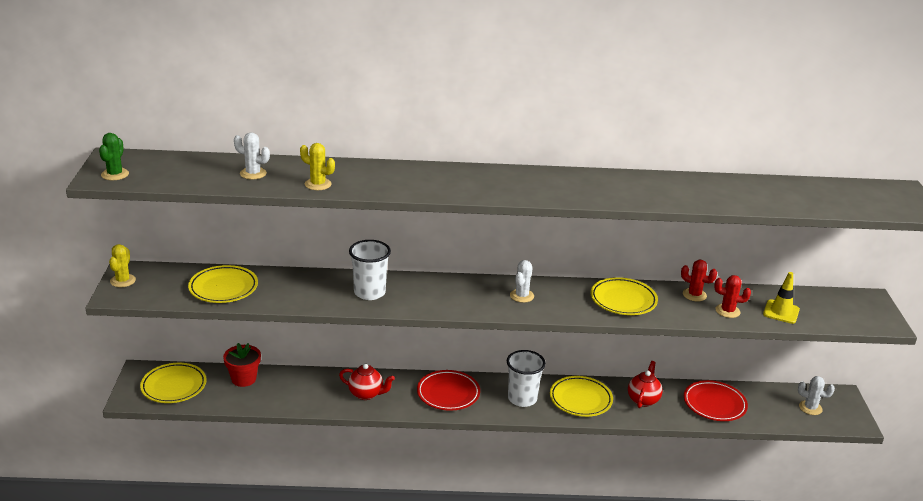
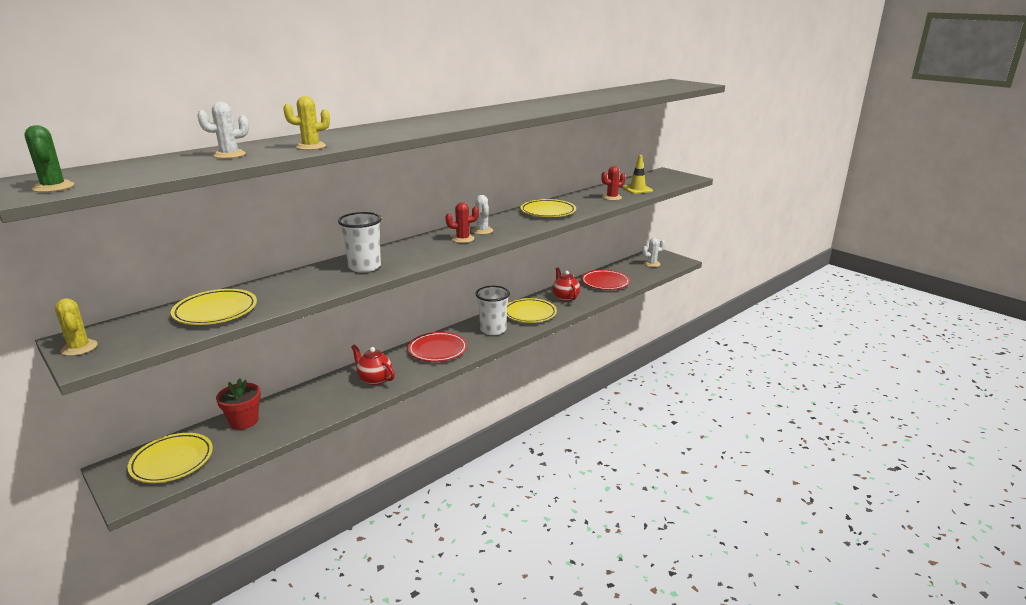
camera: 40 degrees left, 5 degrees down
(366, 394) = (374, 379): red teapot -> red teapot turned 120 degrees counterclockwise
(694, 295) = (581, 197): red cactus -> red cactus (463, 239)

